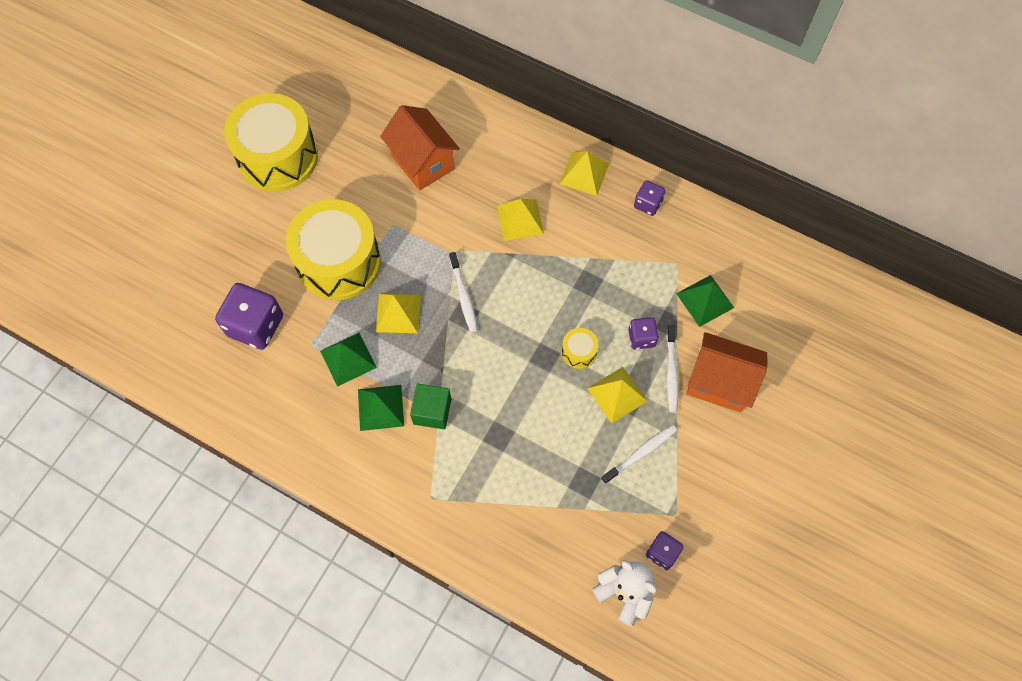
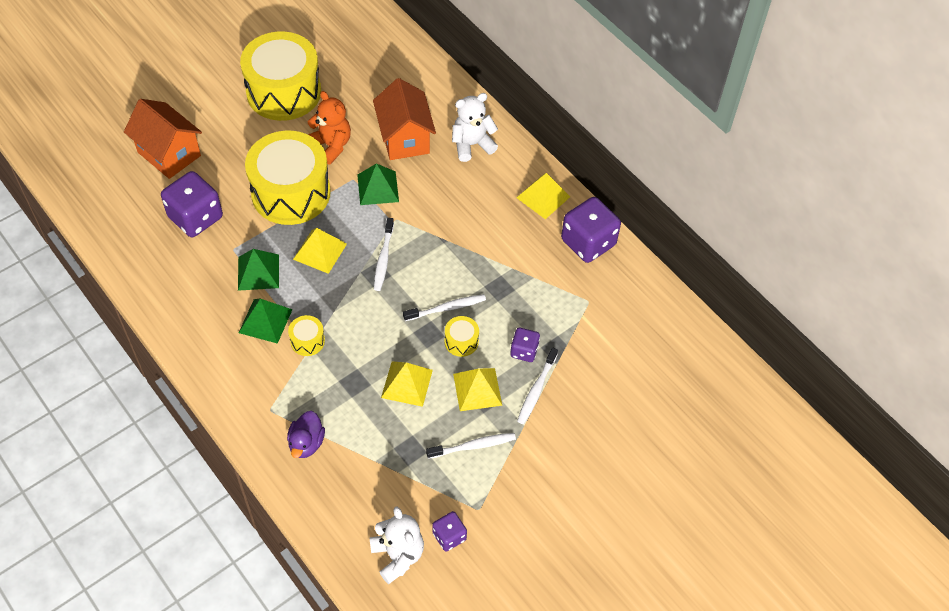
camera: 20 degrees right, 10 degrees down
(354, 197) = (331, 145): none -> orange teddy bear
(432, 411) = (307, 341): green cube -> yellow drum
(483, 517) = (306, 443): none -> purple duck
(491, 144) = (472, 145): none -> white teddy bear
(520, 219) = (466, 214): yellow pyramid -> yellow pyramid (407, 383)
(548, 324) = (446, 308): none -> white toothbrush
(648, 204) = (588, 242): purple dice -> purple dice, size x1.86
(705, 300) = (599, 341): green pyramid -> green pyramid (378, 188)
(719, 382) = (576, 415): orange house -> orange house (169, 154)

